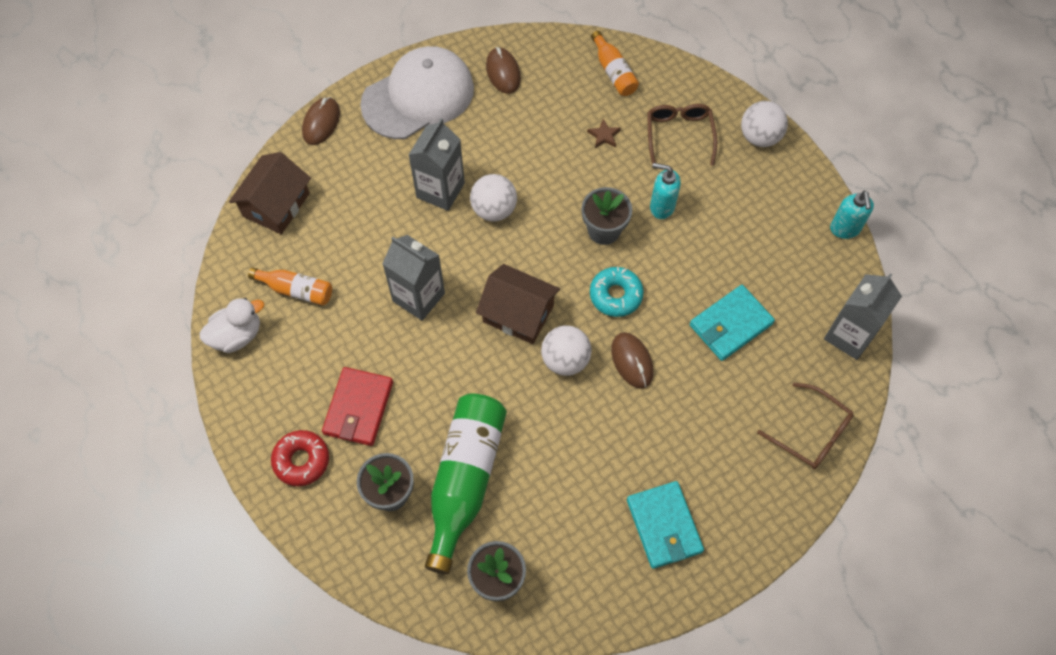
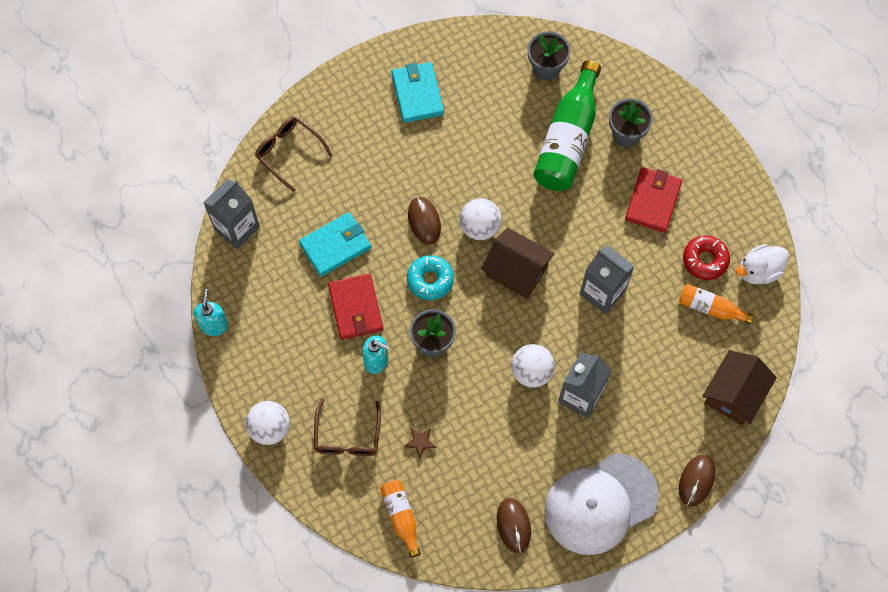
camera: 175 degrees left, 5 degrees up
(301, 460) = (697, 164): red donut -> red donut (705, 260)
(694, 259) = (356, 308): none -> red wallet

